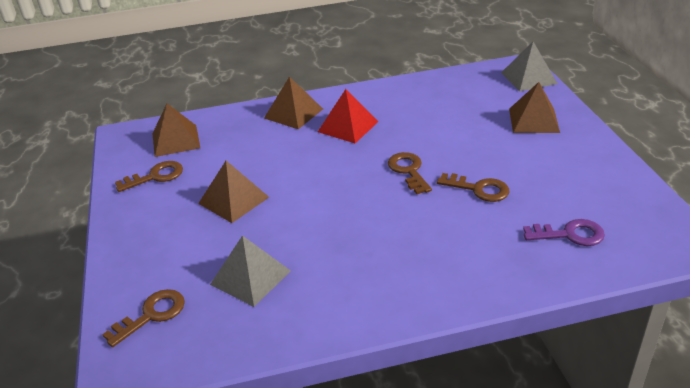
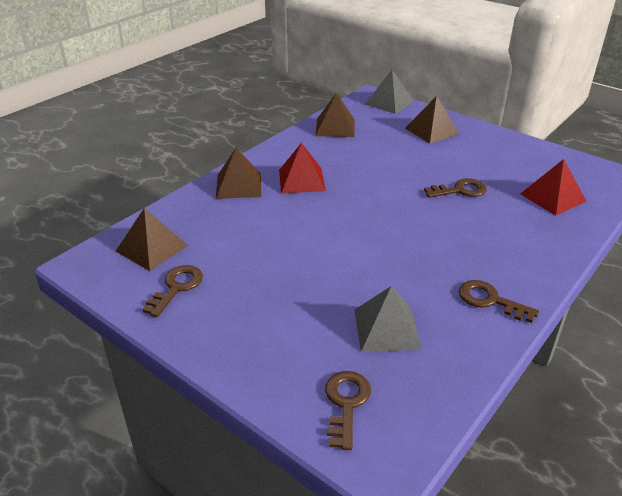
camera: 40 degrees left, 0 degrees up
(234, 200) = (284, 275): brown pyramid -> brown pyramid (335, 127)
(408, 171) = (395, 196): brown key -> brown key (490, 300)
(570, 234) = (552, 197): purple key -> red pyramid

